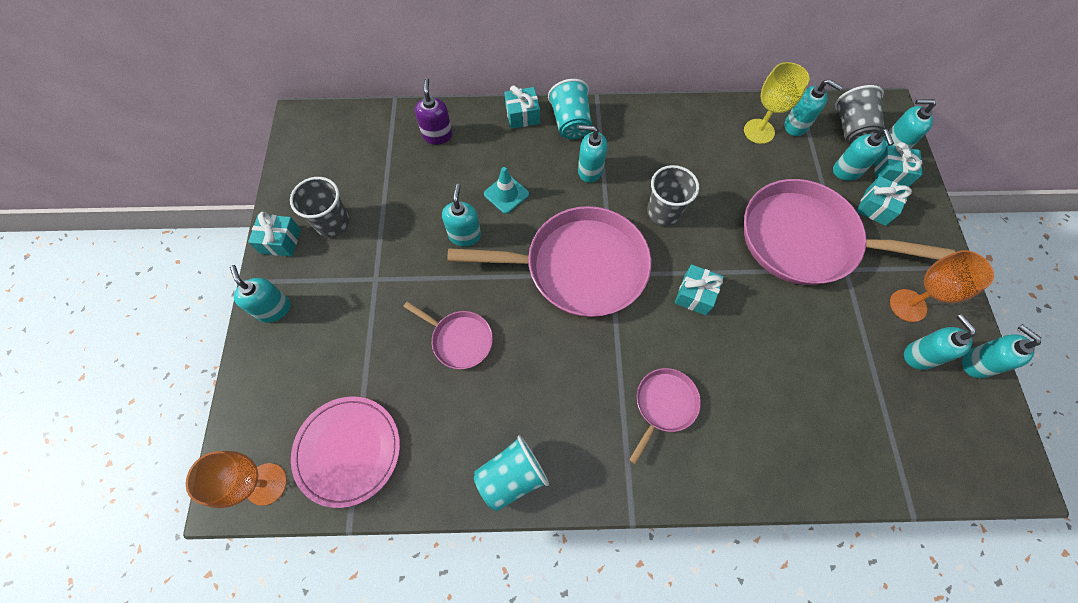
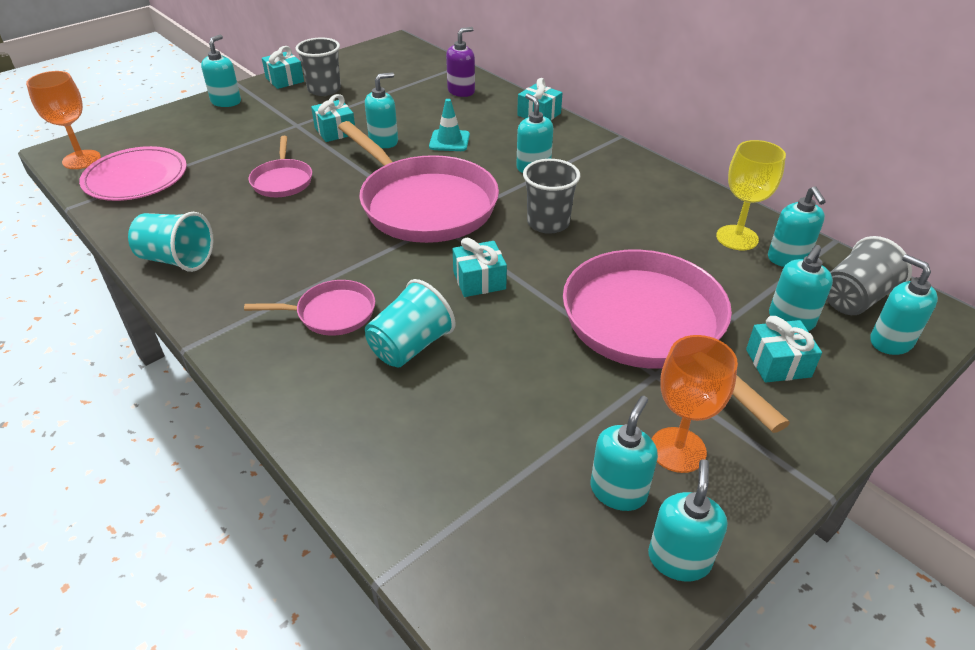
camera: 50 degrees right, 25 degrees down
(570, 123) = (568, 137): turquoise cup -> turquoise cup (410, 346)
(890, 173) = (847, 355): turquoise gift -> turquoise gift (335, 131)

